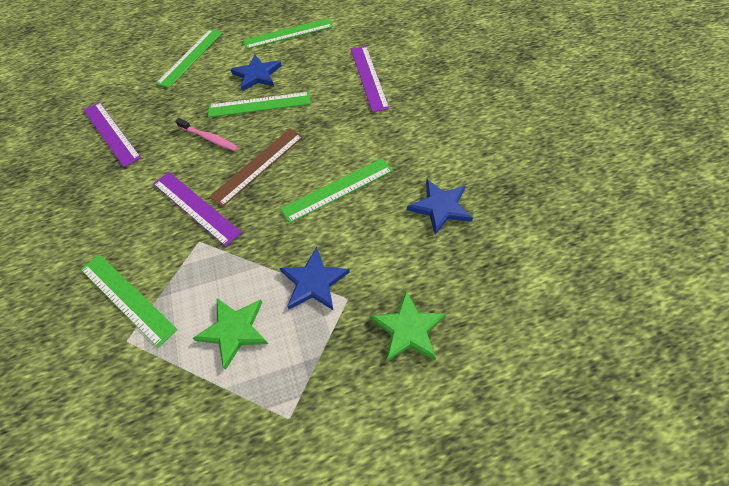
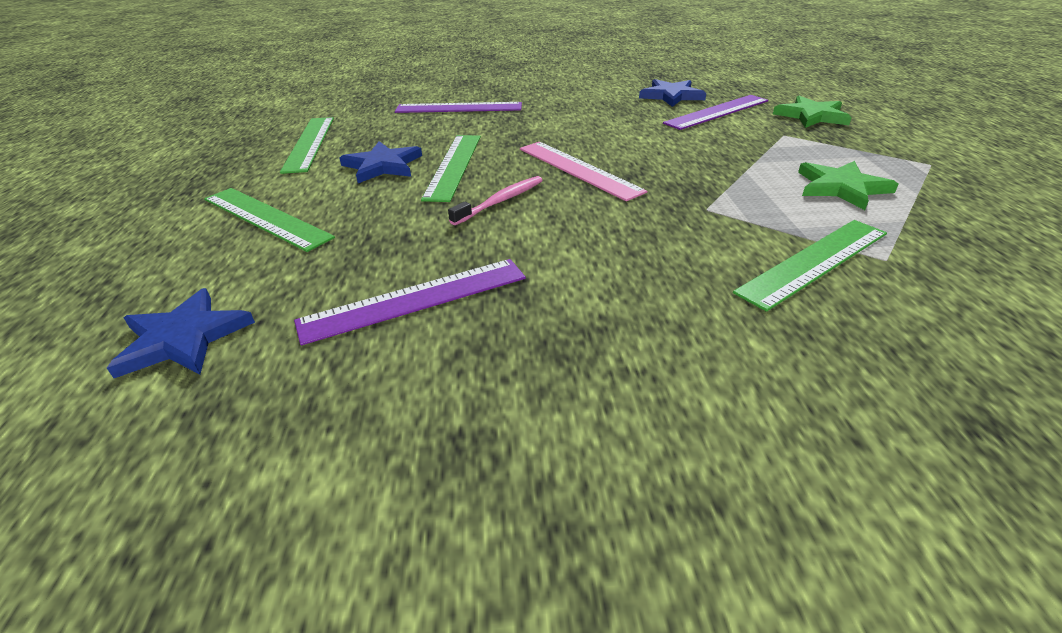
camera: 80 degrees left, 20 degrees down
(196, 207) = (642, 211): purple ruler -> purple ruler (717, 112)
(258, 166) = (578, 169): brown ruler -> pink ruler
(314, 282) = (765, 147): blue star -> blue star (183, 338)
(337, 189) = (635, 131): green ruler -> none

